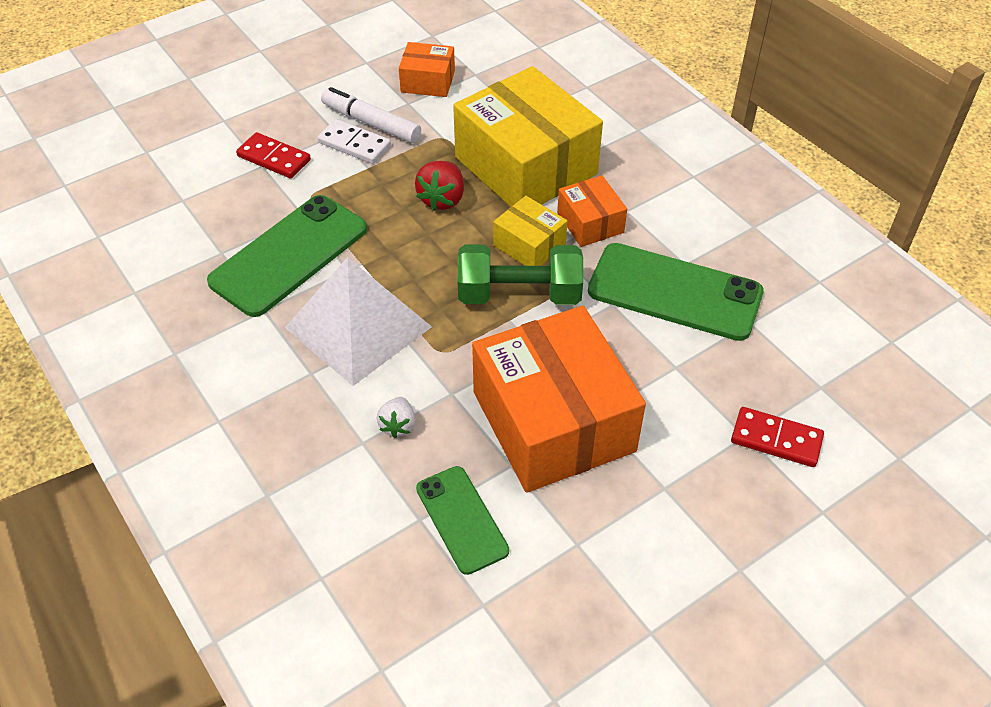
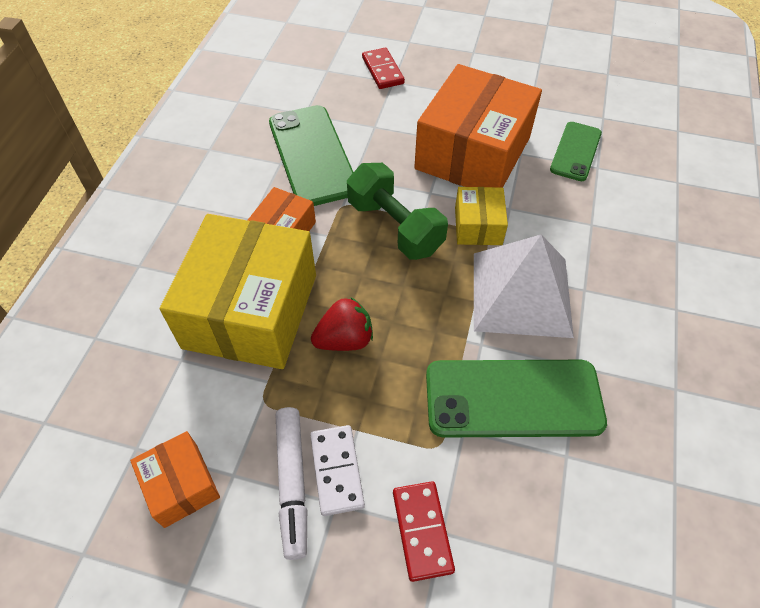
camera: 130 degrees left, 5 degrees up
(398, 425) = (561, 216): white strawberry -> none
(529, 245) = (342, 251): yellow box -> yellow box (478, 226)

